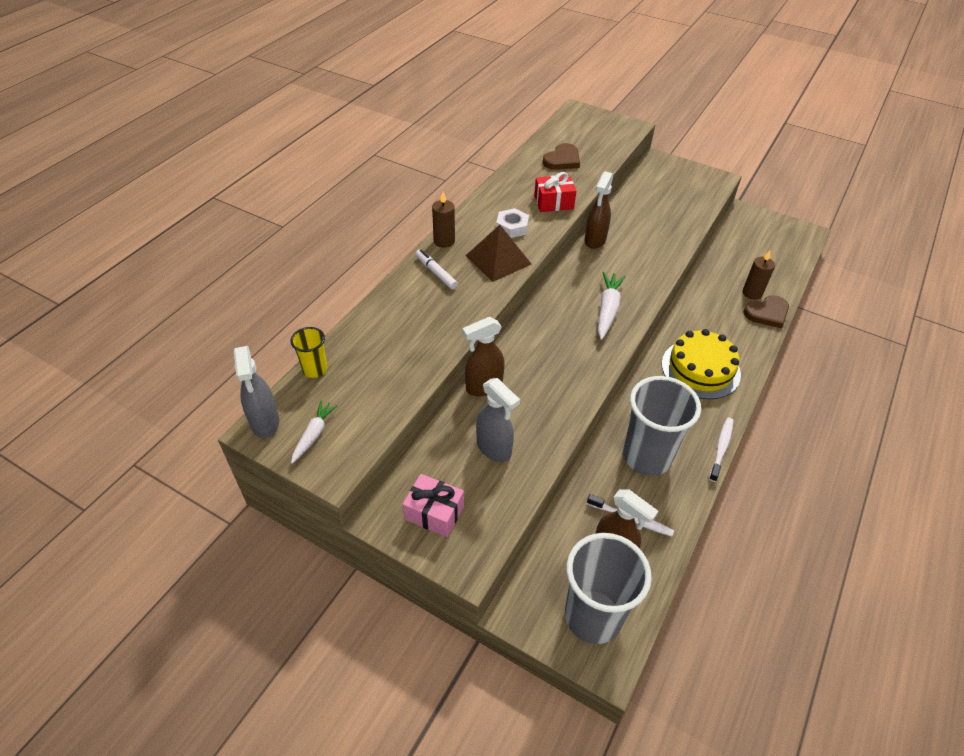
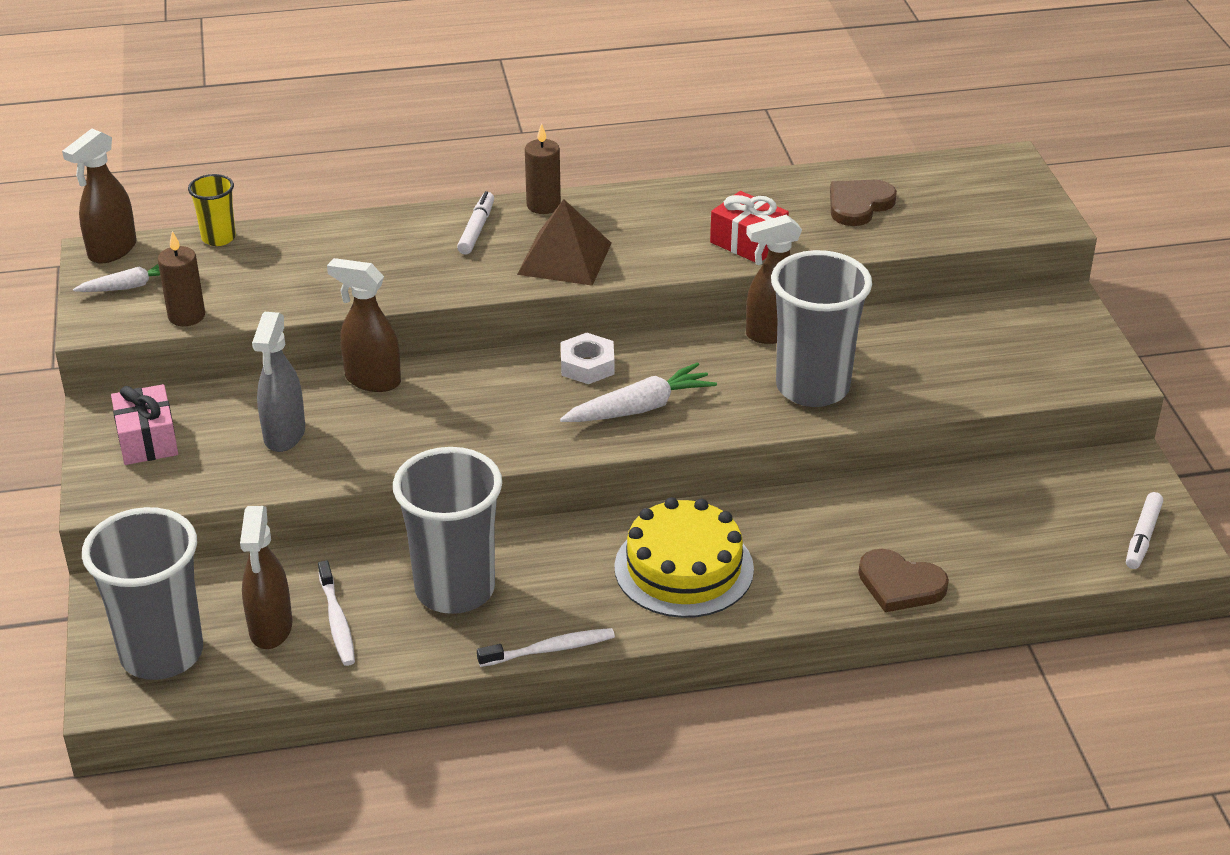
camera: 50 degrees right, 10 degrees down
(265, 423) = (112, 251): grey spray bottle -> brown spray bottle
(512, 227) = (645, 237): white nut -> white nut (587, 365)
(562, 160) = (859, 205): brown heart -> brown heart turned 135 degrees clockwise
(646, 253) = (812, 387): none -> grey cup
(752, 293) = (927, 551): brown candle -> brown candle (186, 316)
(791, 236) = (1142, 537): none -> white marker

